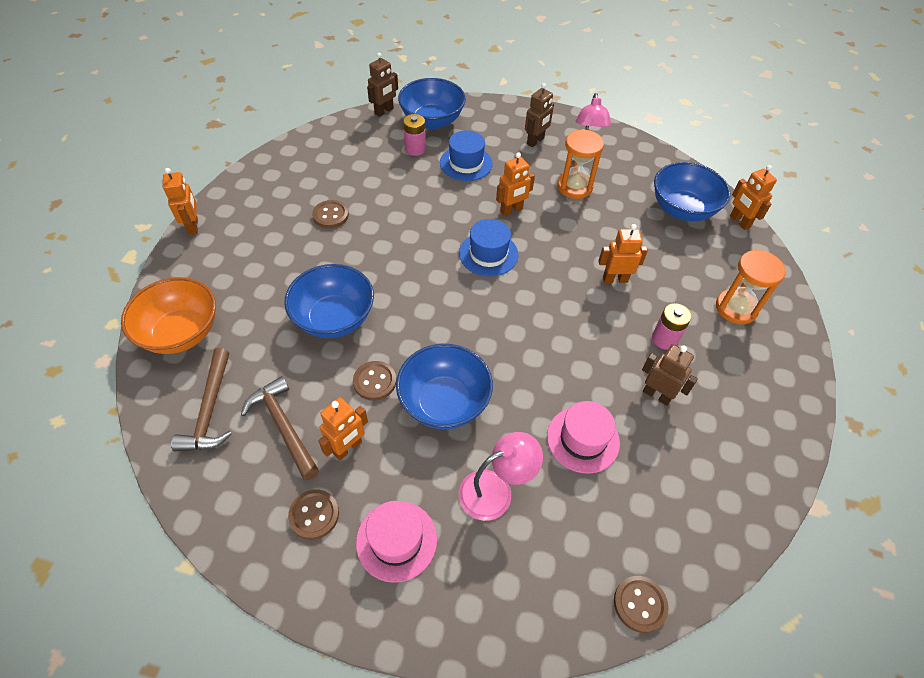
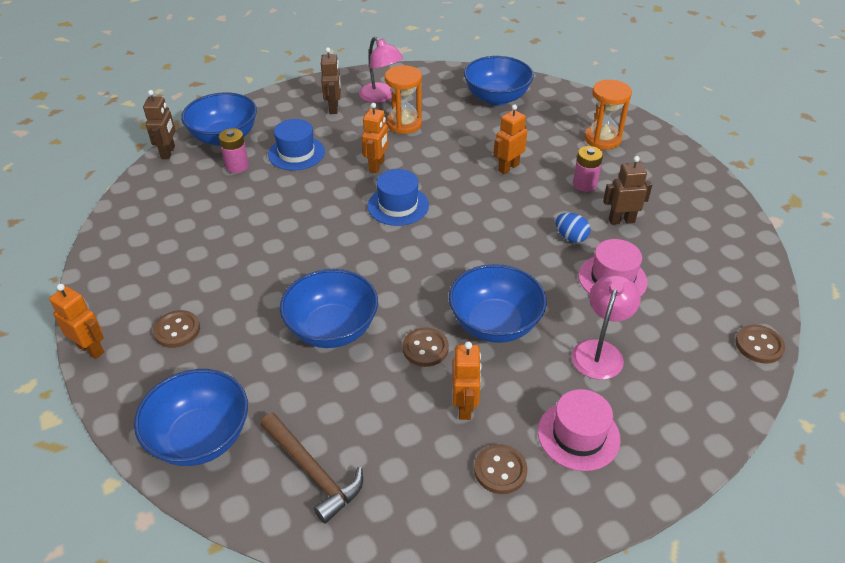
camera: 40 degrees left, 10 degrees down
(181, 333) = (200, 437): orange bowl -> blue bowl
(283, 425) = (393, 433): brown hammer -> none
(330, 215) = (225, 258): brown button -> brown button (177, 330)
(592, 377) = (571, 237): none -> blue egg
(739, 222) = (541, 86): orange robot -> none

